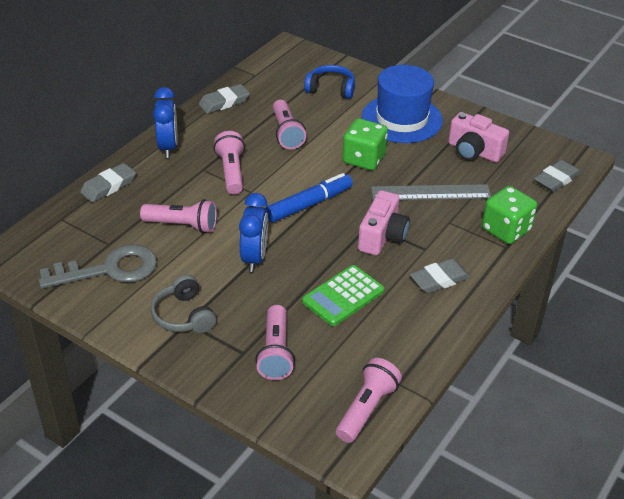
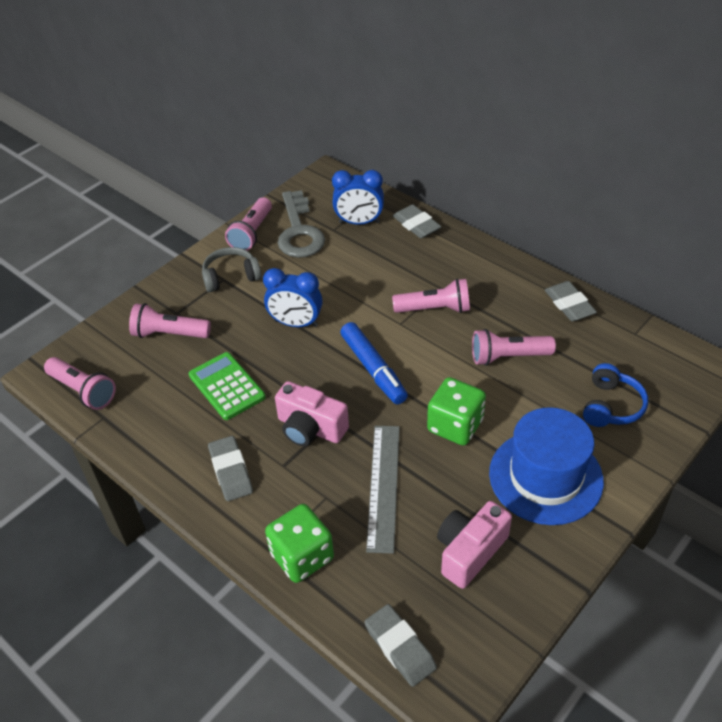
camera: 100 degrees right, 5 degrees up
(168, 147) = (480, 262): blue clock -> blue clock (359, 222)
(182, 225) = (352, 274): pink flashlight -> pink flashlight (252, 233)

